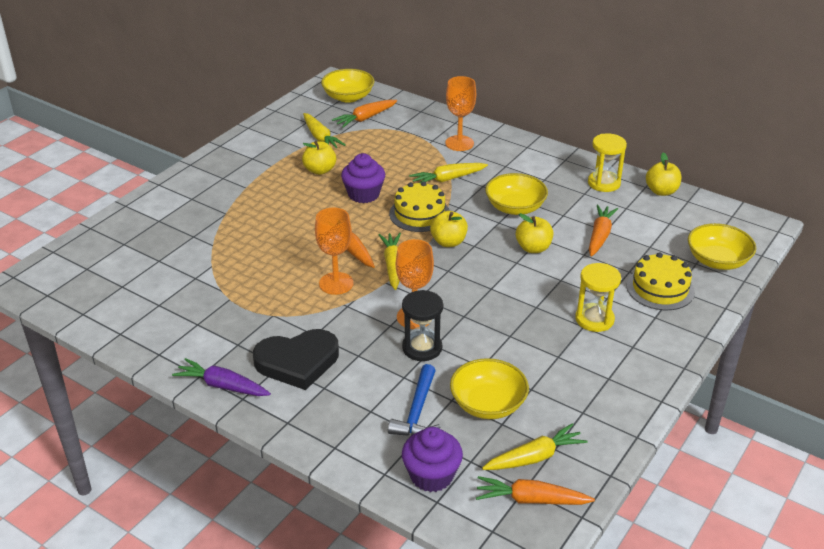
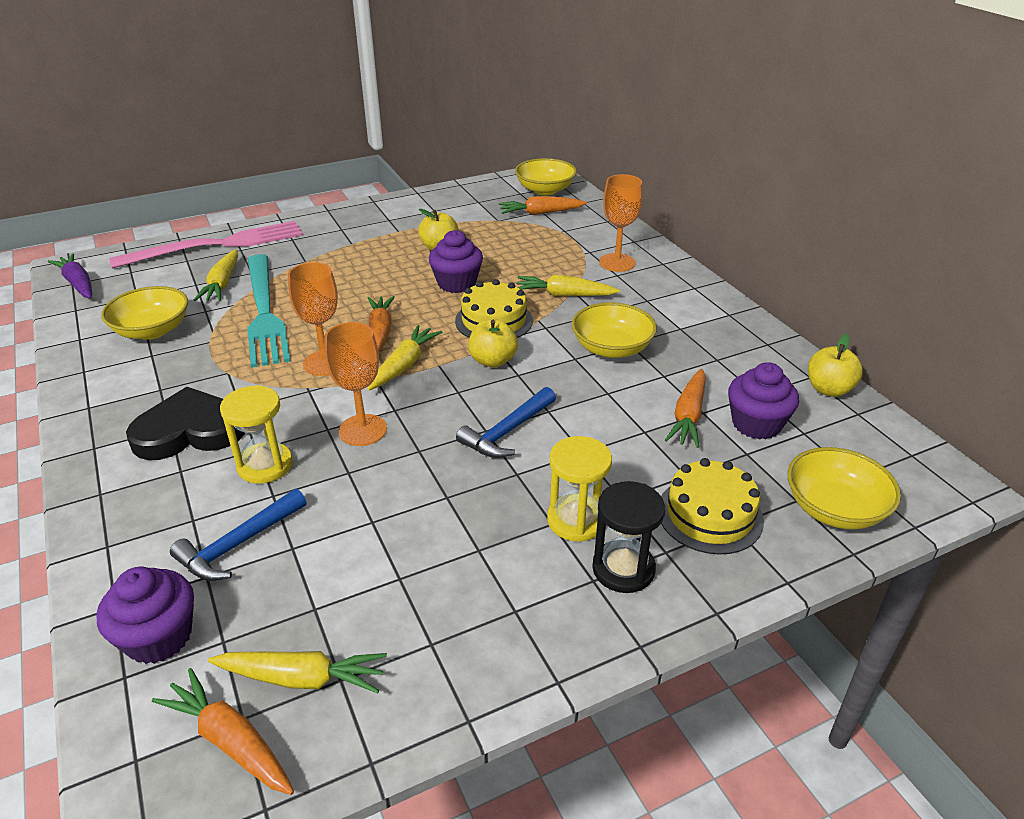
camera: 30 degrees right, 0 degrees up
(133, 223) = (217, 245): none -> pink fork
(222, 386) = (93, 426): purple carrot -> purple carrot (78, 284)
(244, 263) = (264, 312): none -> turquoise fork
(297, 362) = (190, 431): black heart -> black heart turned 150 degrees clockwise
(320, 137) = (475, 219): yellow carrot -> yellow carrot (222, 284)
(422, 348) = (331, 469): black hourglass -> black hourglass (623, 569)
(488, 404) = (326, 574): yellow bowl -> yellow bowl (152, 330)
(505, 284) = (507, 432): none -> blue hammer
(533, 248) = (586, 401): yellow apple -> none
(600, 236) = (688, 416): orange carrot -> orange carrot turned 150 degrees clockwise
(604, 183) = (755, 355): yellow hourglass -> yellow hourglass (265, 465)
(640, 227) = (756, 424): none -> purple cupcake

